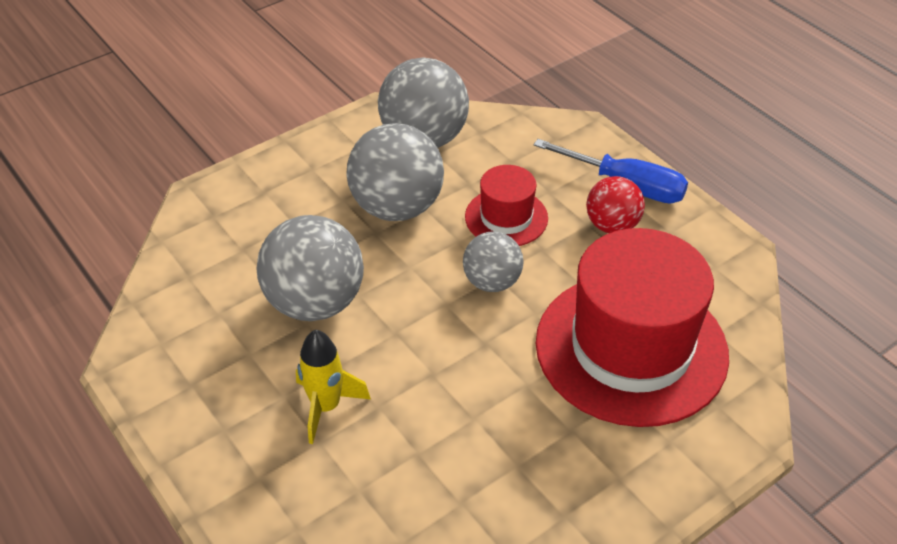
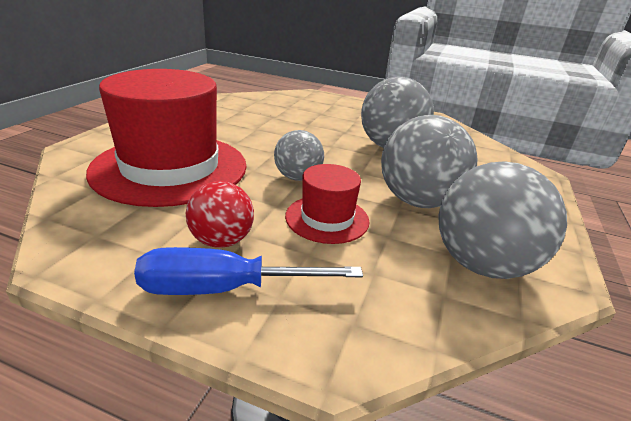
camera: 145 degrees right, 15 degrees down
(326, 407) = (332, 120): yellow rocket -> none

